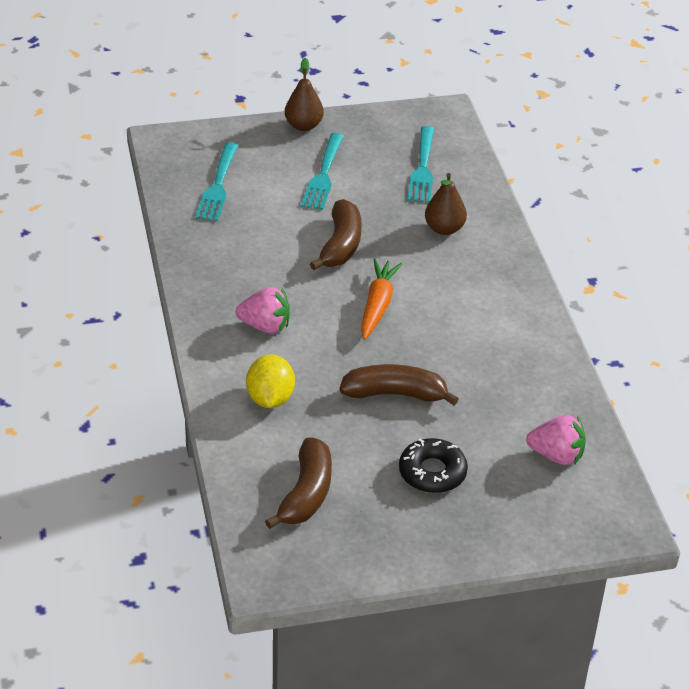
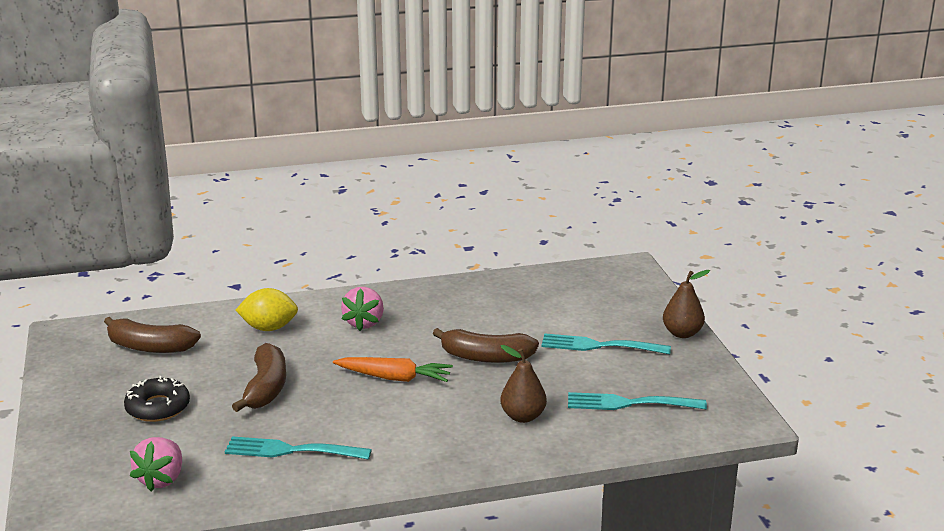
camera: 90 degrees right, 15 degrees down
(218, 186) = (566, 294): turquoise fork -> turquoise fork (291, 450)

